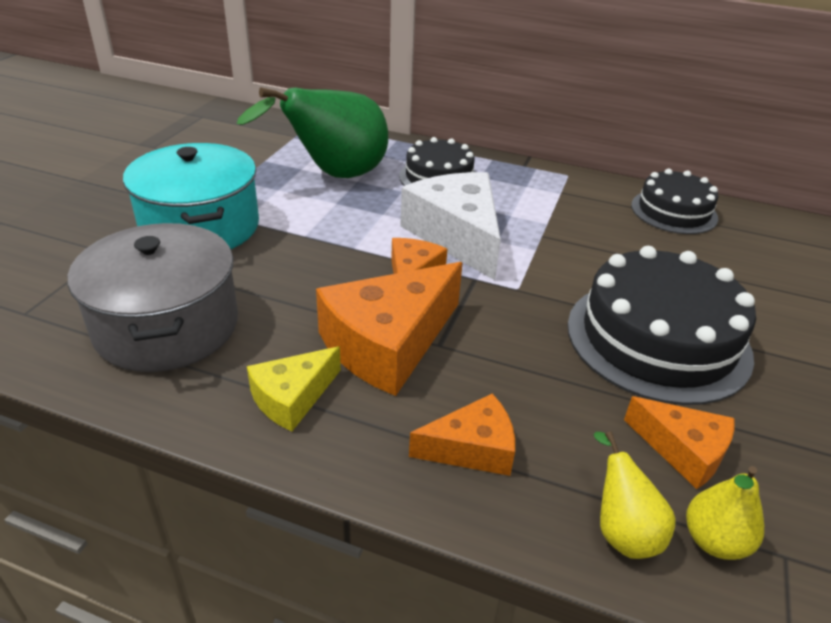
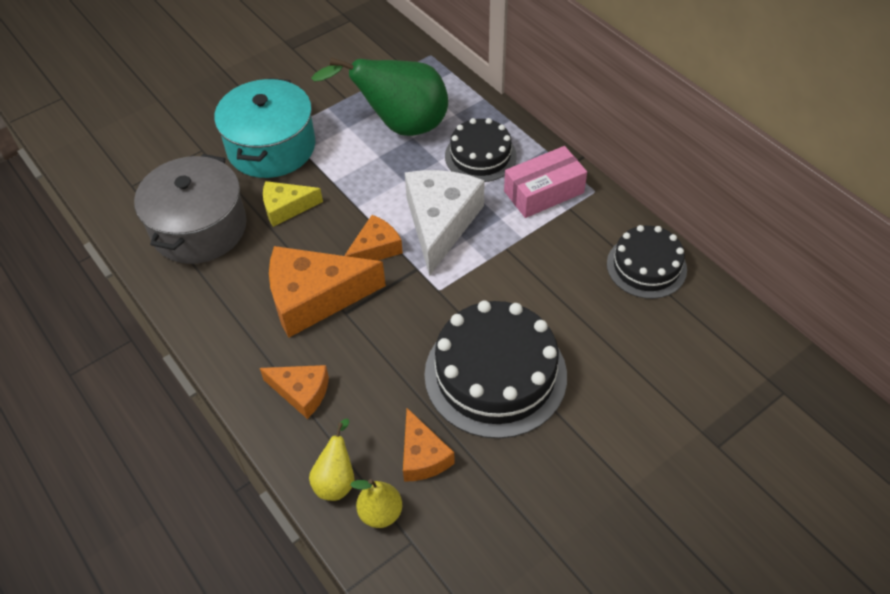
camera: 35 degrees right, 15 degrees up
(292, 397) = (231, 312): yellow cheese -> yellow cheese (286, 208)
(526, 187) = (544, 192): none -> pink box

